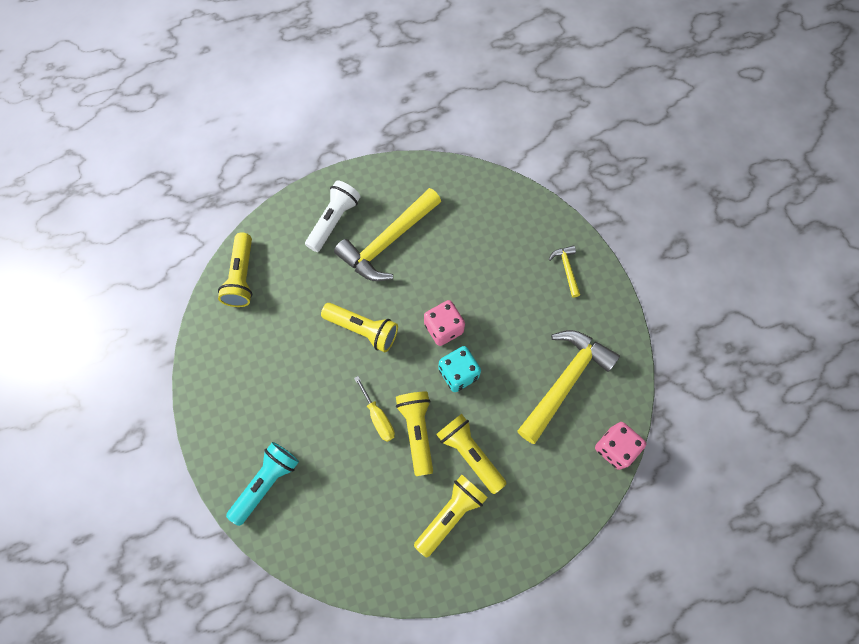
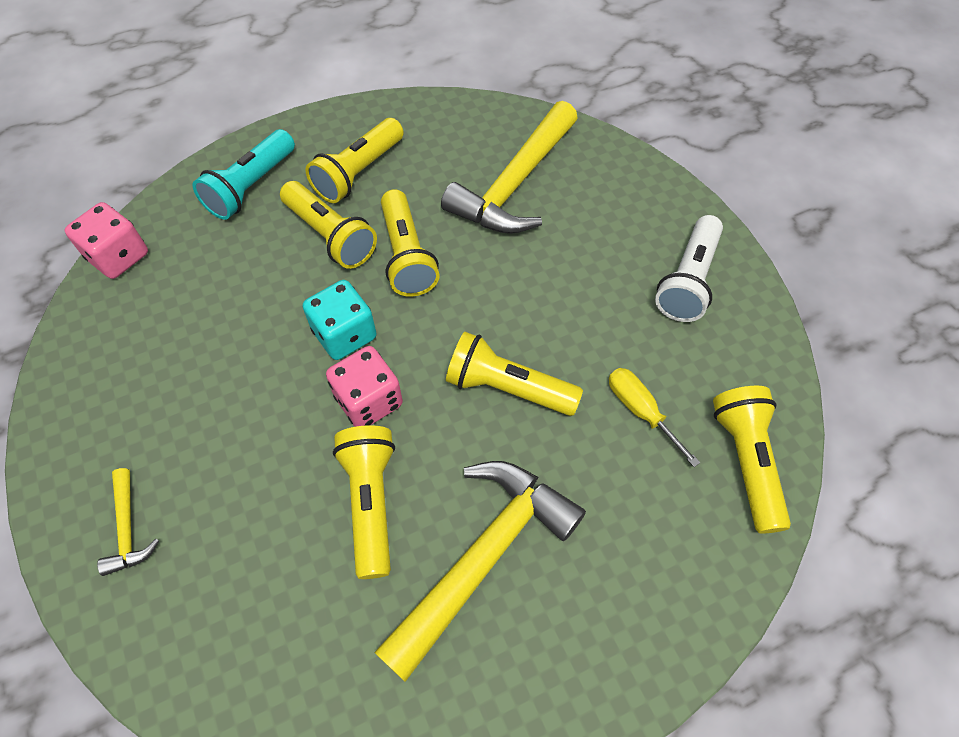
camera: 175 degrees right, 10 degrees down
(266, 482) = (606, 187): turquoise flashlight -> turquoise flashlight (251, 187)
(334, 221) = (602, 596): white flashlight -> white flashlight (688, 280)
(378, 417) = (466, 268): yellow screwdriver -> yellow screwdriver (640, 411)
(443, 272) = (370, 502): none -> yellow flashlight
(565, 381) = (173, 336): yellow hammer -> yellow hammer (514, 185)

